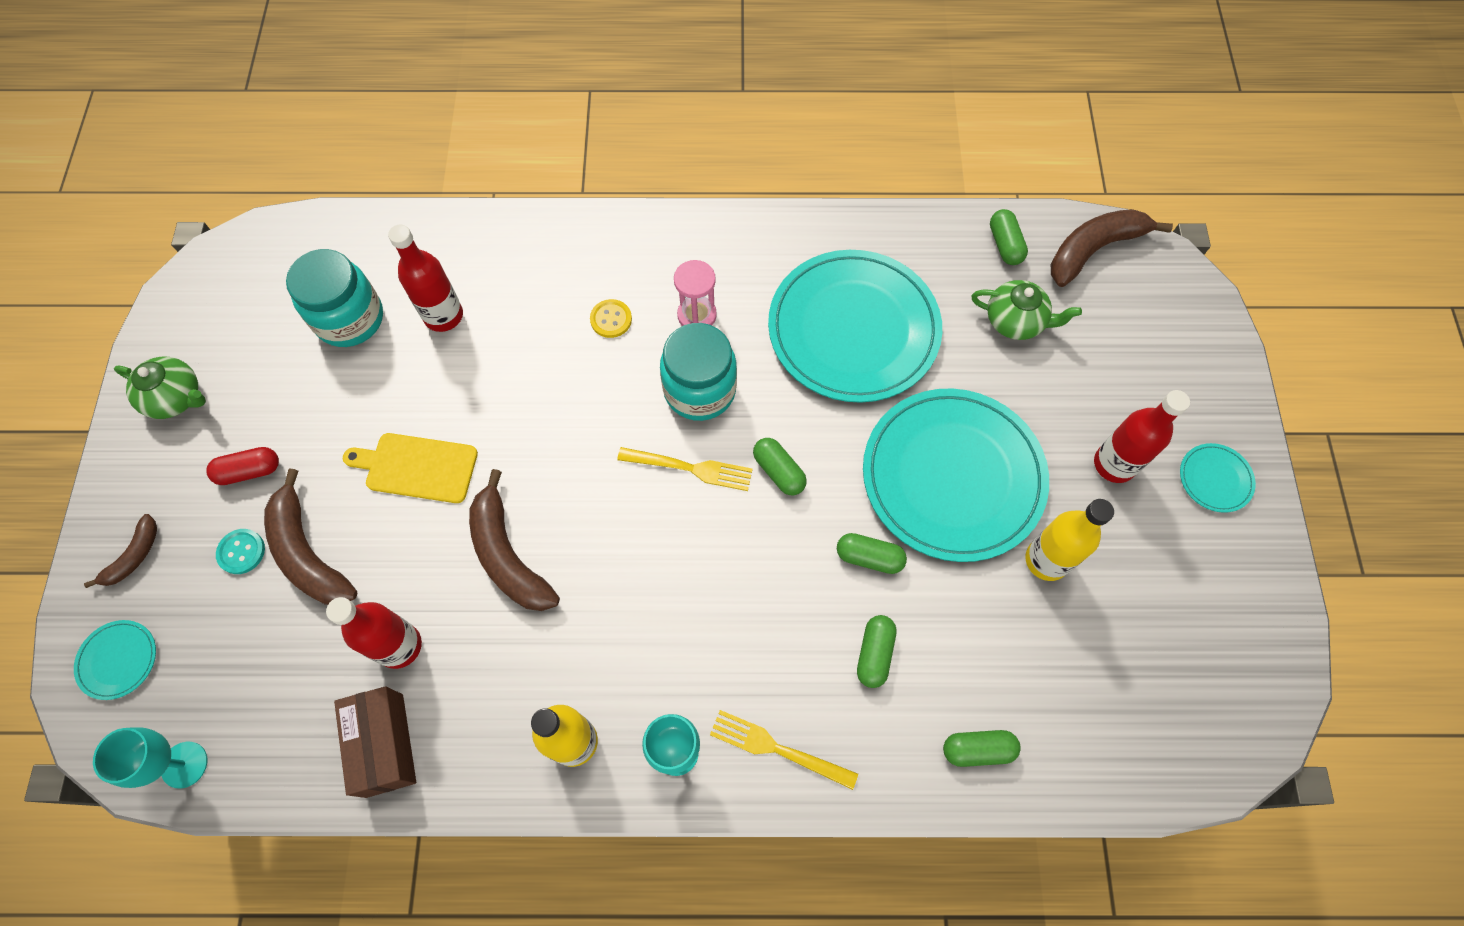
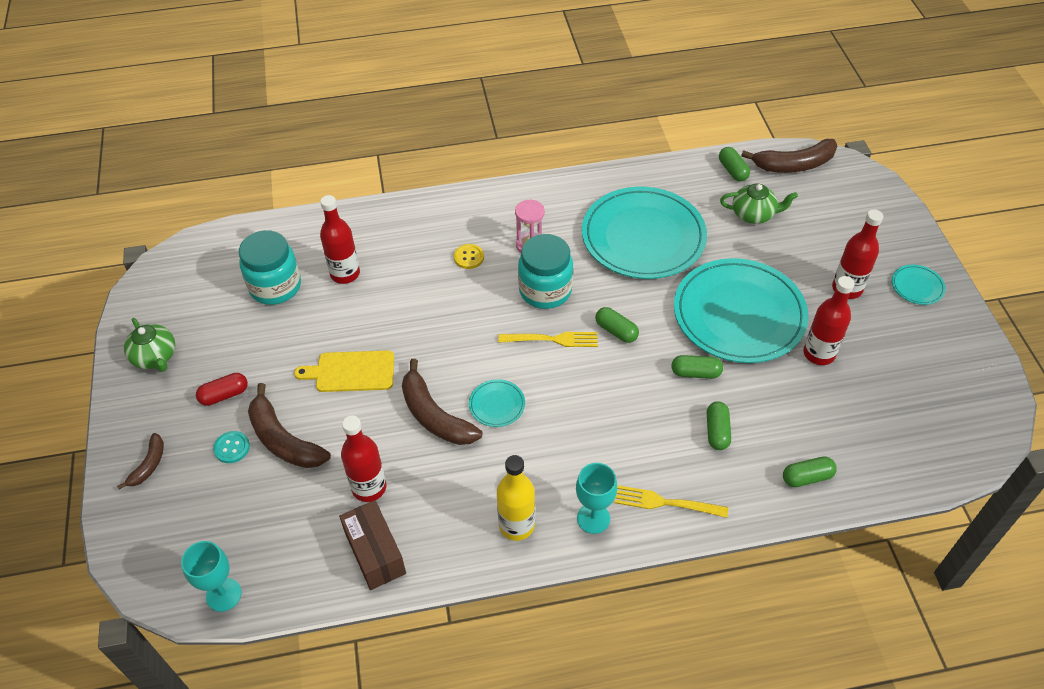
camera: 10 degrees left, 15 degrees down
(118, 660) = (153, 535): turquoise plate -> turquoise plate (497, 405)
(176, 398) = (155, 357): green teapot -> green teapot turned 45 degrees clockwise
(1046, 560) = (819, 354): yellow bottle -> red bottle
(1094, 250) = (794, 165): brown banana -> brown banana turned 150 degrees counterclockwise

